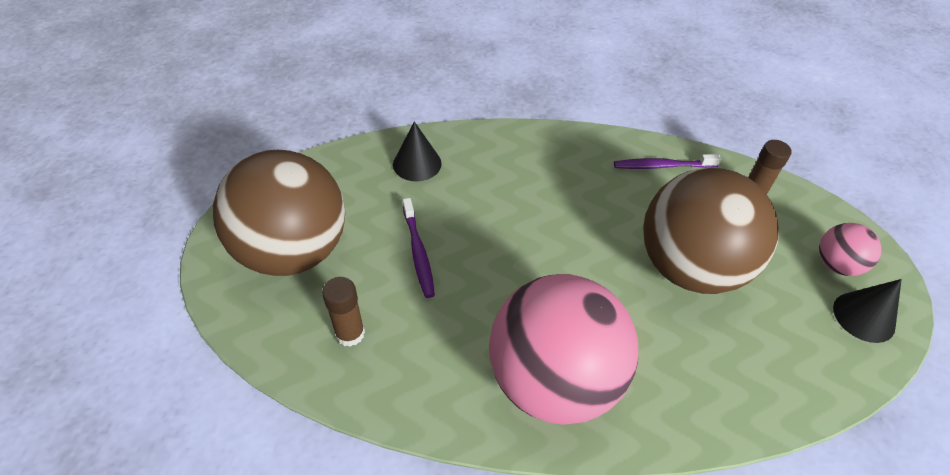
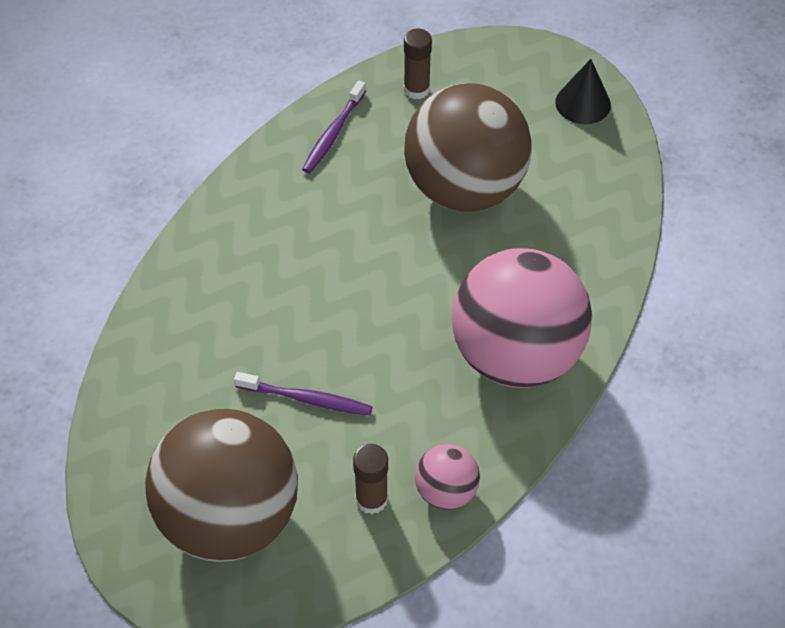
camera: 60 degrees left, 5 degrees up
(417, 164) = (176, 347): black cone -> none
(836, 265) = (526, 84): pink ball -> pink ball (446, 491)

